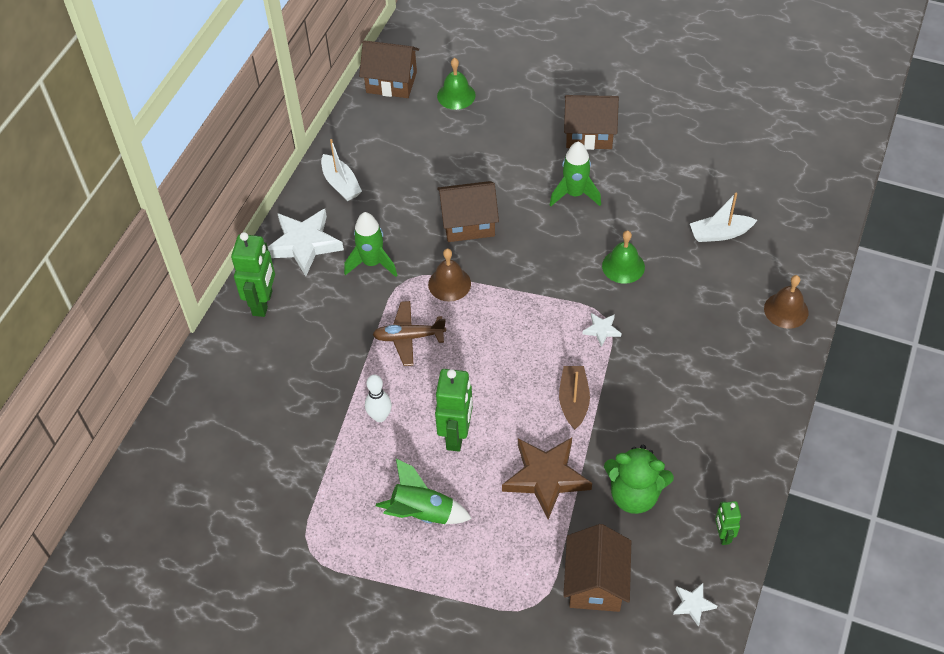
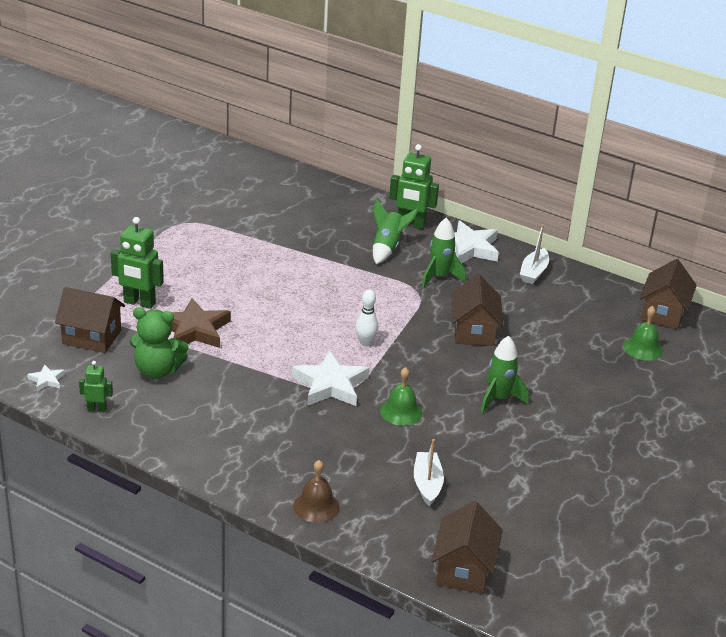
camera: 95 degrees right, 20 degrees down
(341, 184) = (533, 272): white boat -> white boat turned 45 degrees counterclockwise
(380, 416) = (284, 263): white bowling pin -> white bowling pin (365, 342)
(409, 337) = (356, 285): brown plane -> none
(422, 513) = (191, 270): green rocket -> green rocket (387, 247)
(449, 284) = (406, 312): brown bell -> none
(456, 435) = (252, 294): green robot -> green robot (139, 303)
(573, 401) = (261, 356): brown boat -> none
(589, 134) = (580, 423): brown house -> brown house (463, 569)
(601, 330) = (330, 385): white star -> white star, size x2.15
(634, 495) = (157, 370): green teddy bear -> green teddy bear turned 105 degrees counterclockwise

